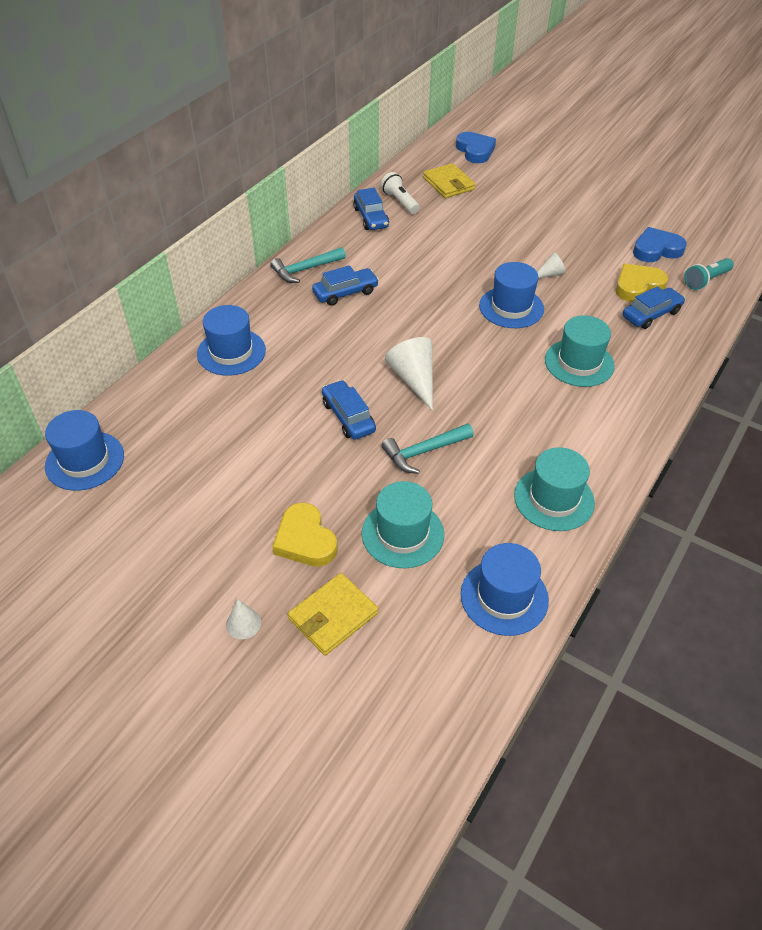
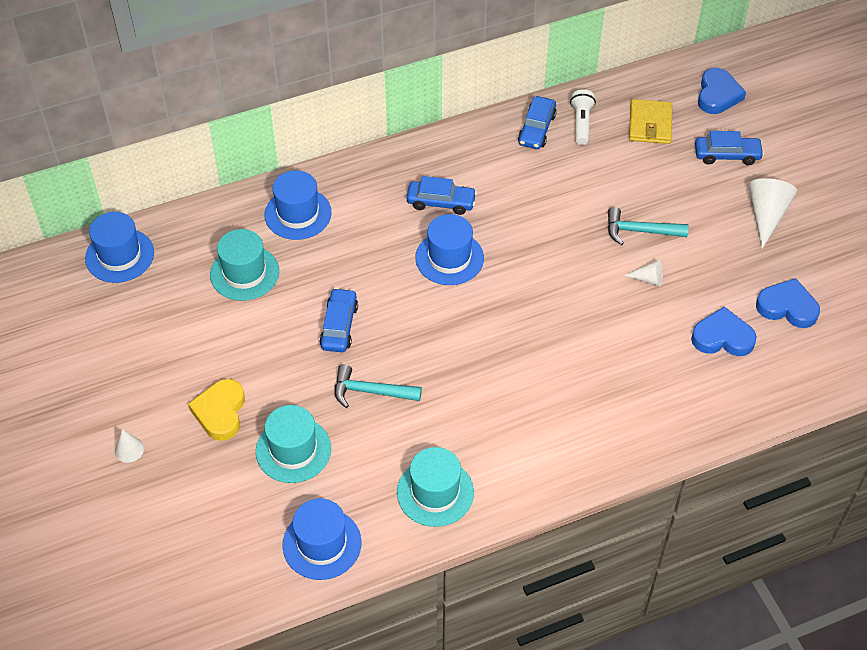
camera: 35 degrees right, 5 degrees up
(305, 269) = (427, 159): turquoise hammer -> turquoise hammer (640, 231)
(333, 616) = (191, 482): yellow wallet -> none
(414, 379) = (422, 321): white cone -> white cone (766, 215)
(511, 307) = (576, 295): blue hat -> blue hat (449, 258)
(579, 363) = (582, 385): turquoise hat -> turquoise hat (244, 273)
(637, 286) = (722, 337): yellow heart -> blue heart
(651, 314) = (703, 374): blue car -> blue car (727, 155)
(706, 280) = (801, 368): turquoise flashlight -> none

